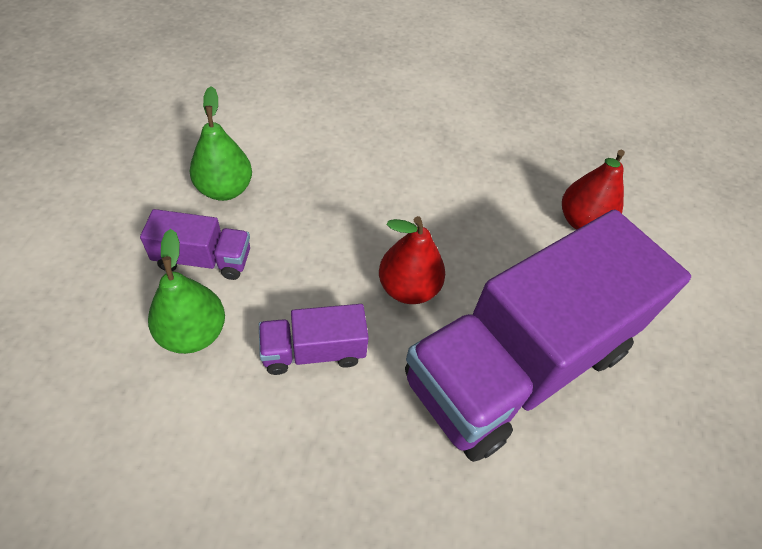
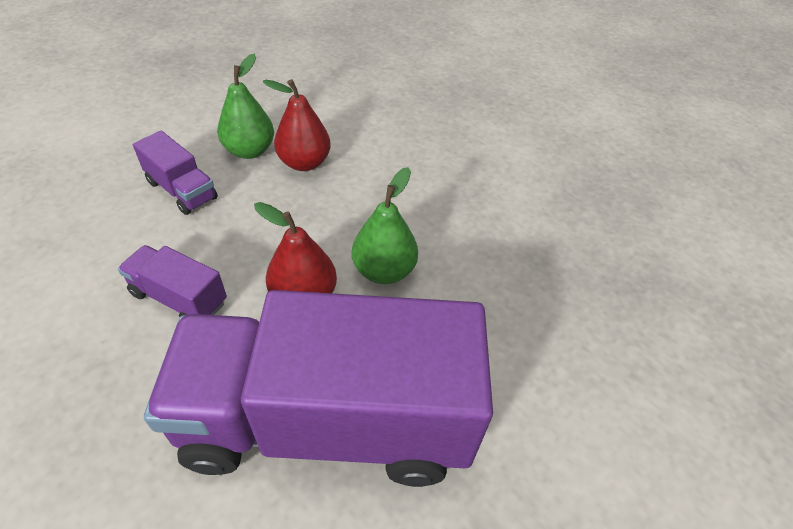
camera: 40 degrees right, 5 degrees down
(193, 333) = (119, 235): green pear -> green pear (384, 271)
(582, 221) = (540, 336): red pear -> red pear (304, 163)

